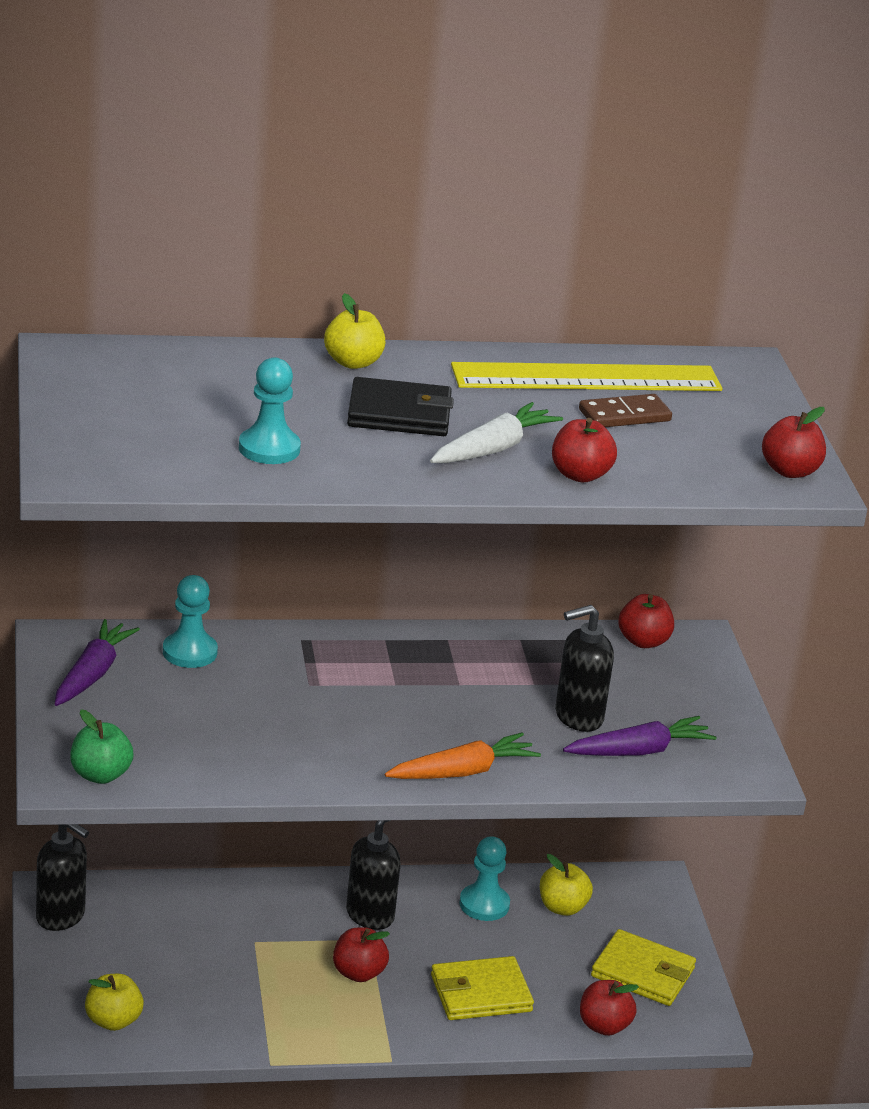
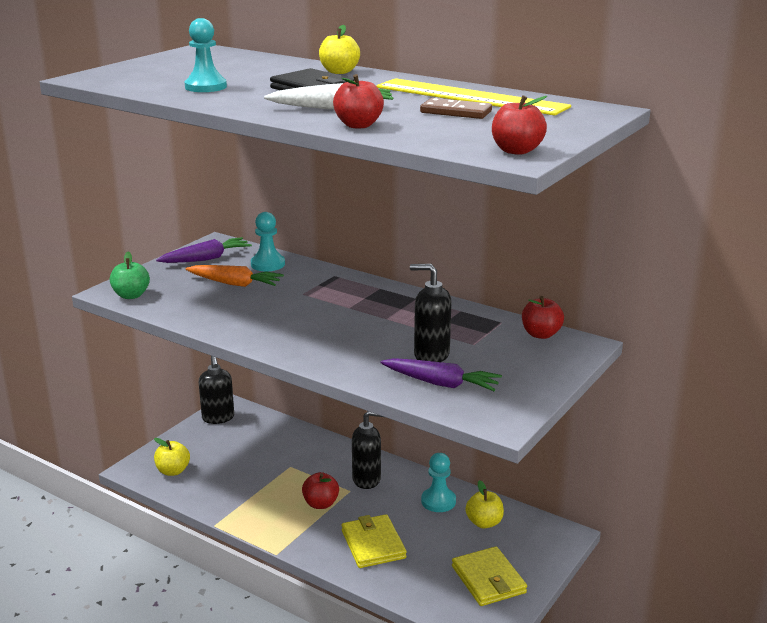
camera: 45 degrees right, 5 degrees down
(462, 772) = (313, 356): orange carrot -> orange carrot (235, 284)
(481, 993) = (373, 544): yellow wallet -> yellow wallet turned 45 degrees clockwise
(604, 1026) = (423, 597): red apple -> none

